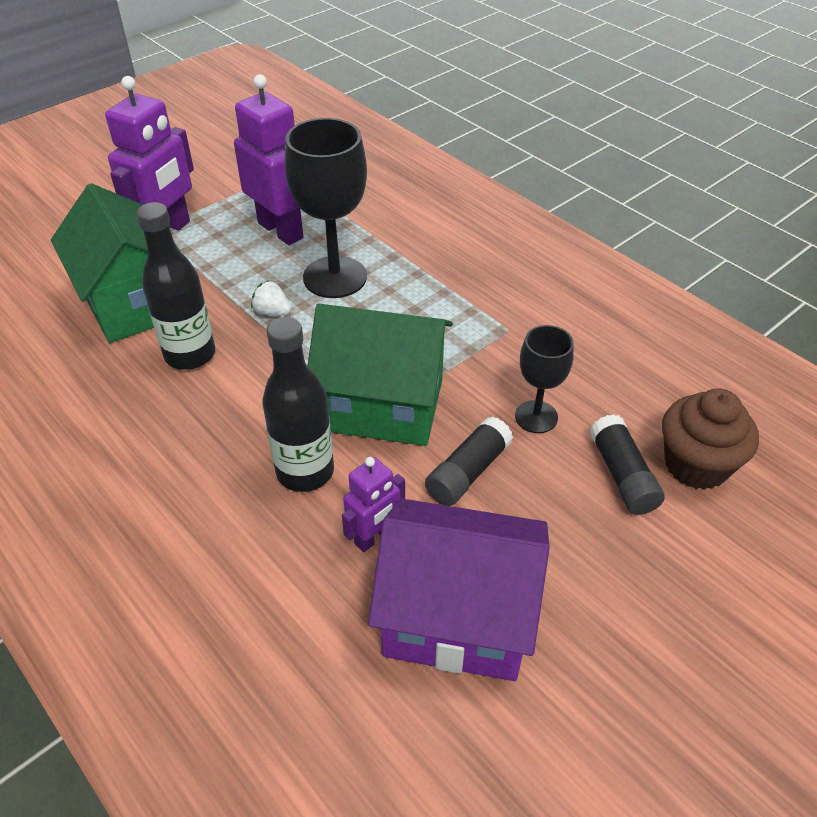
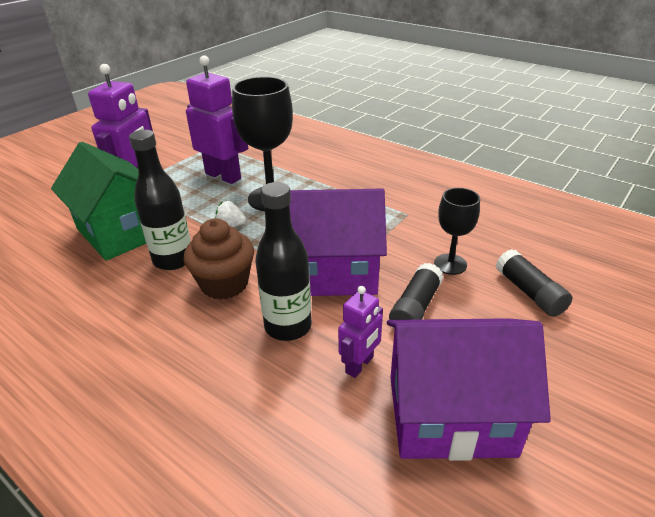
camera: 10 degrees left, 10 degrees down
(382, 405) = (334, 272): green house -> purple house
(696, 465) = (577, 278): brown cupcake -> brown cupcake (224, 284)

